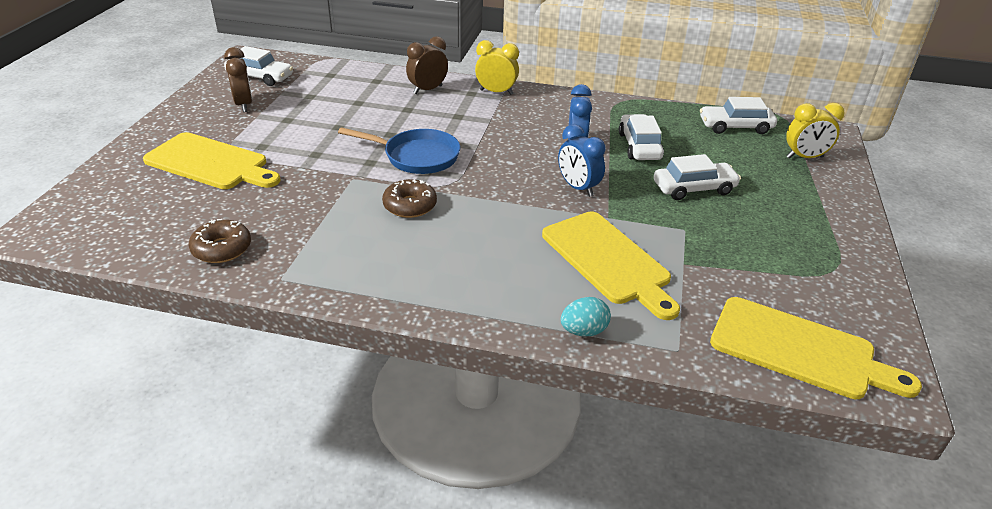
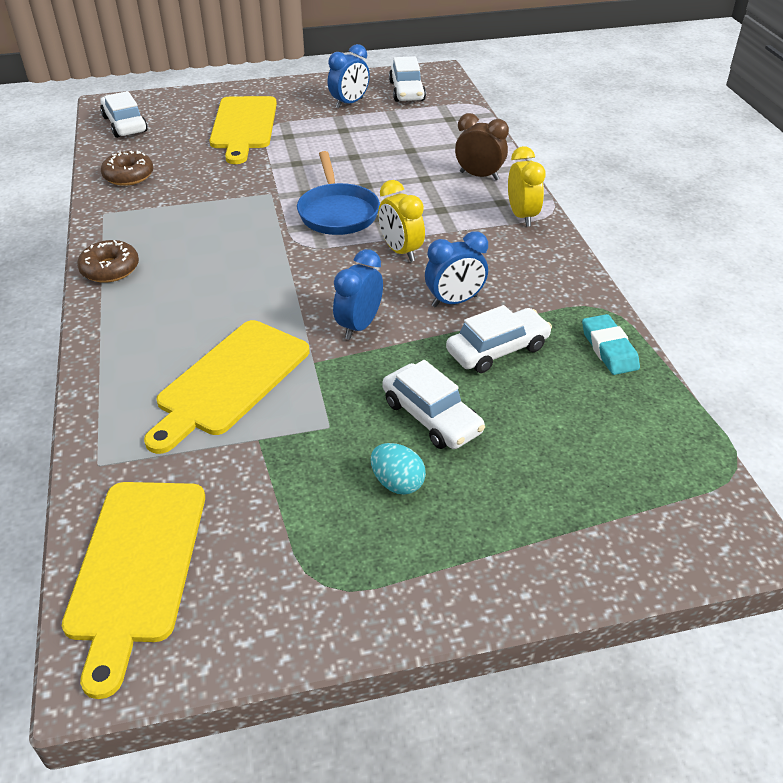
camera: 65 degrees right, 5 degrees up
(244, 105) = (349, 103): brown clock -> blue clock
(410, 205) = (248, 236): brown donut -> brown donut (110, 269)
(583, 331) = (103, 392): turquoise egg -> turquoise egg (397, 483)
(661, 113) = (609, 349): none -> turquoise eraser
(735, 127) = (643, 426): white car -> white car (125, 124)
(804, 157) = (619, 517): yellow clock -> yellow clock (400, 251)

